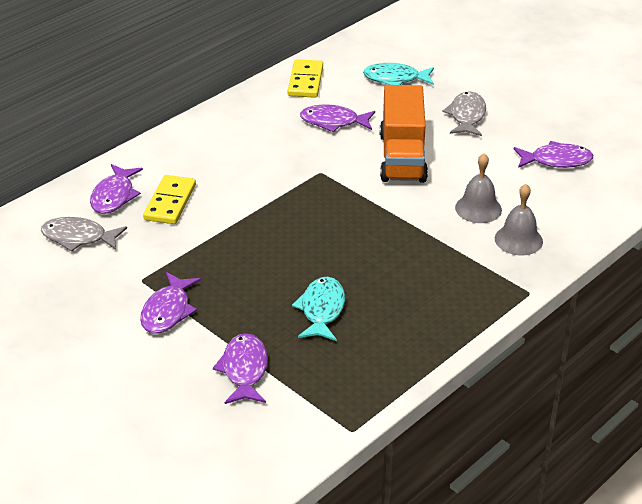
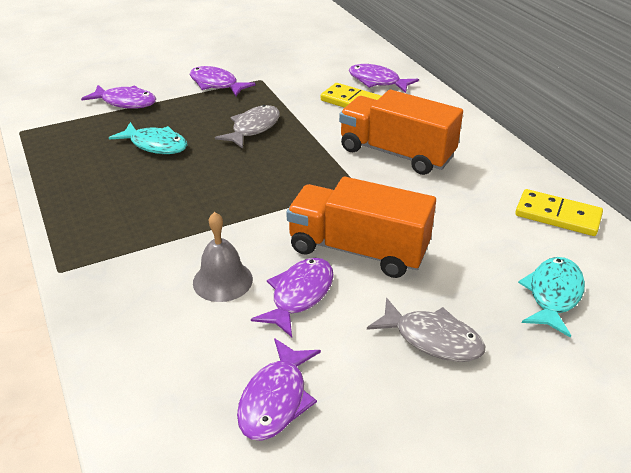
camera: 110 degrees right, 0 degrees up
(79, 237) = (330, 63): grey fish -> grey fish (253, 128)
(257, 161) = (396, 153): none -> orange truck
(333, 122) = (455, 216): purple fish -> purple fish (299, 295)
(518, 240) = (144, 294): grey bell -> none

